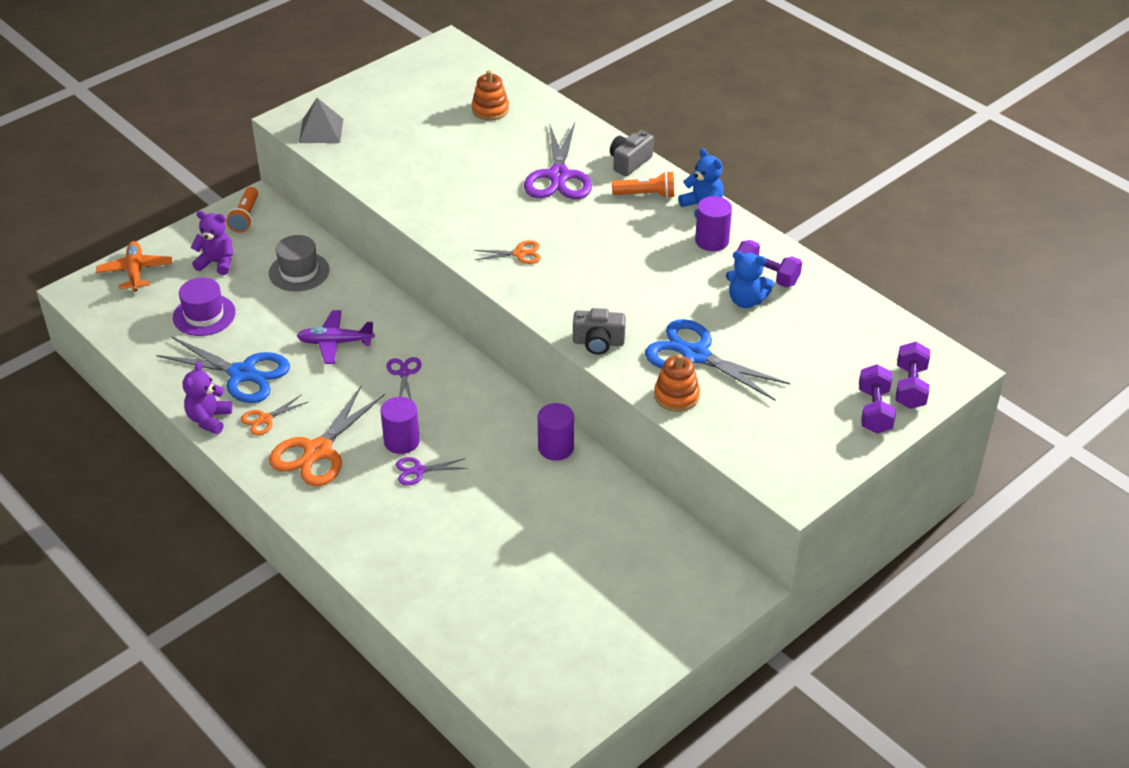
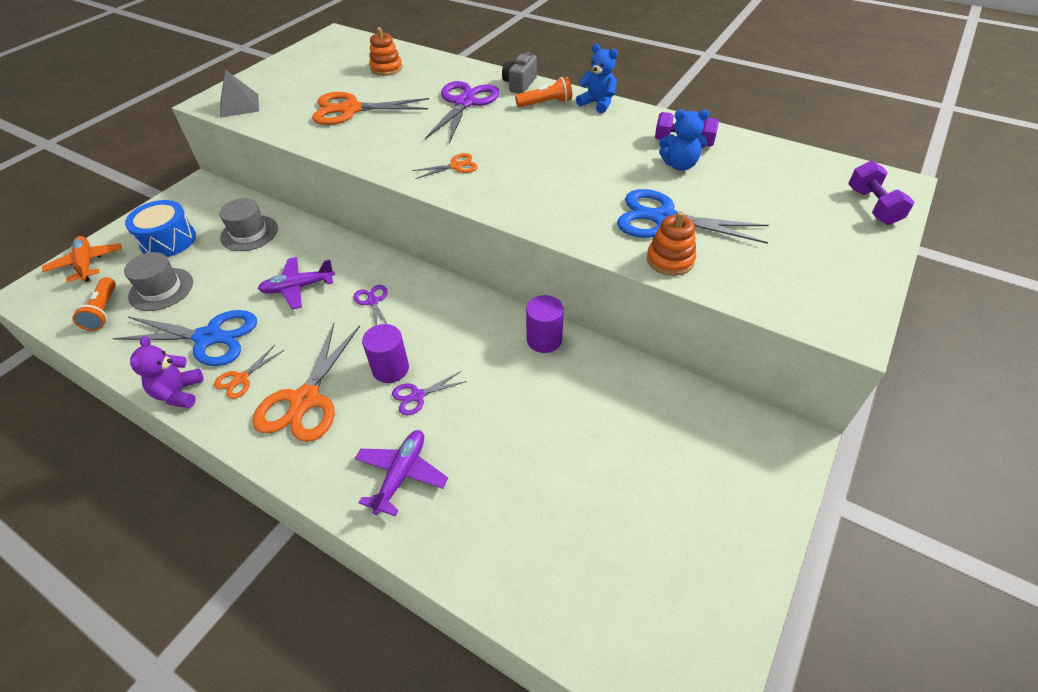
camera: 15 degrees left, 5 degrees up
(204, 315) = (161, 289): purple hat -> grey hat
(217, 263) = (168, 240): purple teddy bear -> blue drum
(245, 217) = (190, 199): orange flashlight -> orange flashlight (103, 311)
(384, 531) = (401, 475): none -> purple plane
(435, 160) = (351, 110): none -> orange scissors
(558, 176) = (464, 103): purple scissors -> purple scissors turned 150 degrees counterclockwise
(598, 342) = (567, 226): grey camera -> none
(712, 241) = (620, 126): purple cylinder -> none
(874, 411) = (859, 233): purple dumbbell -> none

